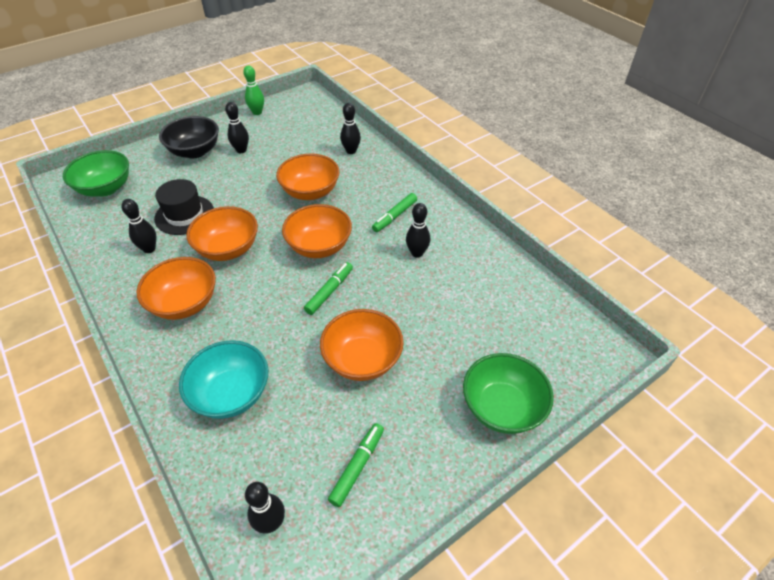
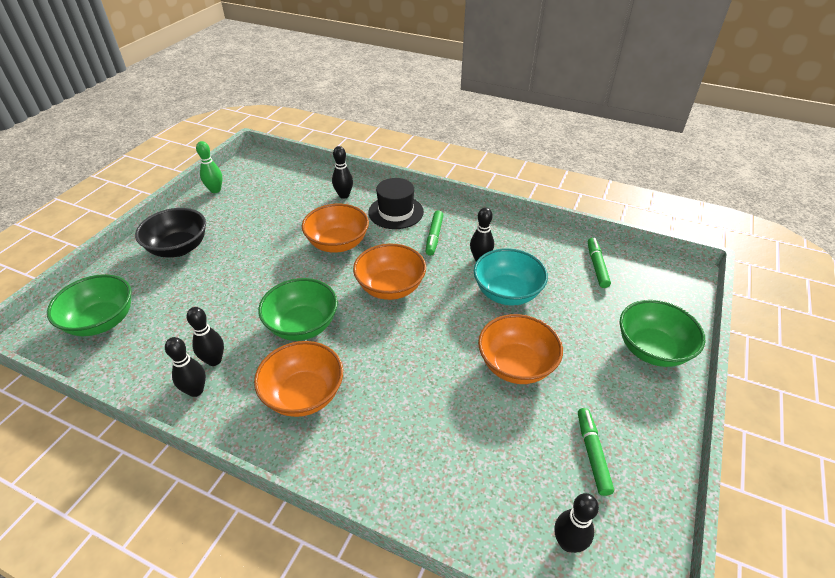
camera: 30 degrees left, 5 degrees down
(184, 215) = (224, 312): black hat -> black hat (396, 212)
(228, 249) = (302, 325): orange bowl -> green bowl
(231, 394) = (428, 453): turquoise bowl -> turquoise bowl (507, 293)
(241, 150) = (231, 230): black bowling pin -> black bowling pin (196, 390)
(329, 291) = (435, 322): green marker -> green marker (596, 266)

